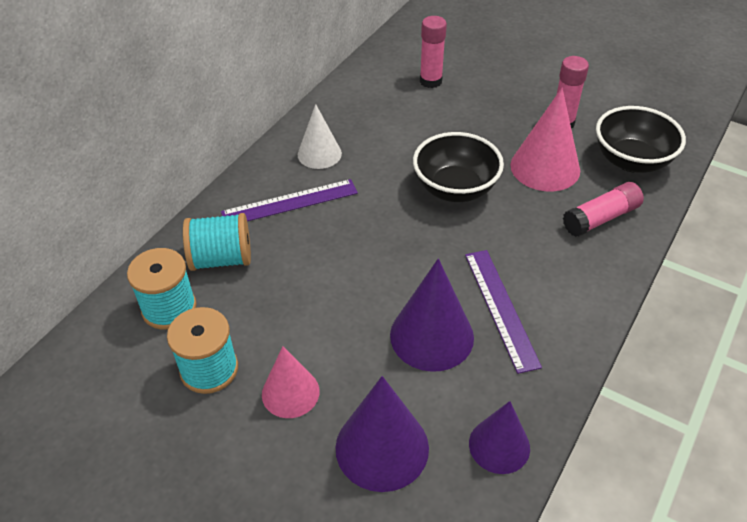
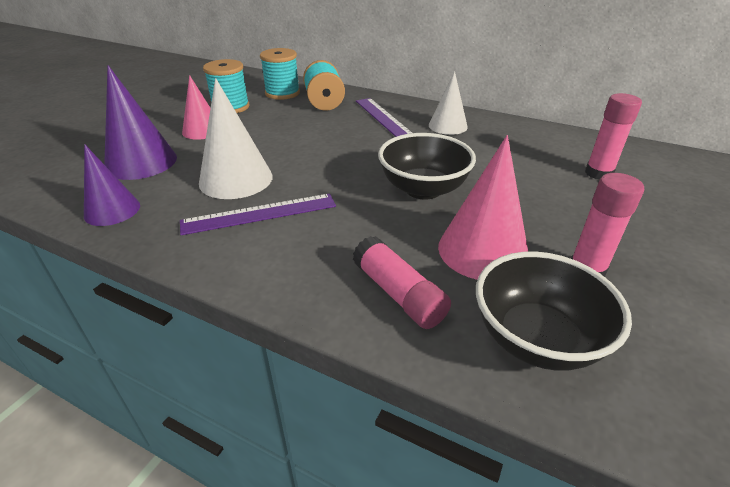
camera: 85 degrees right, 10 degrees down
(431, 336) = (236, 179): purple cone -> white cone

